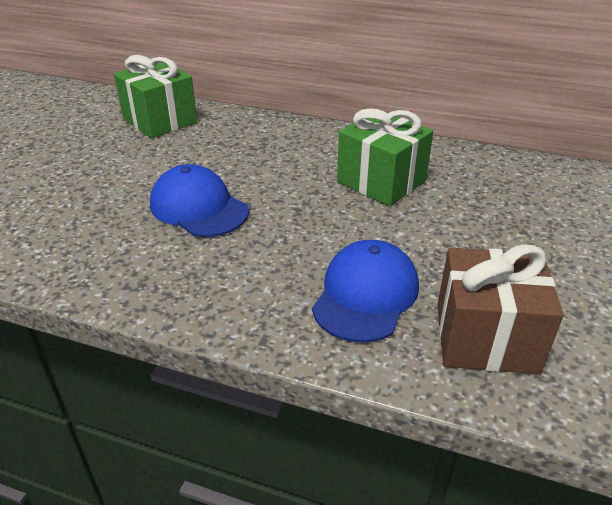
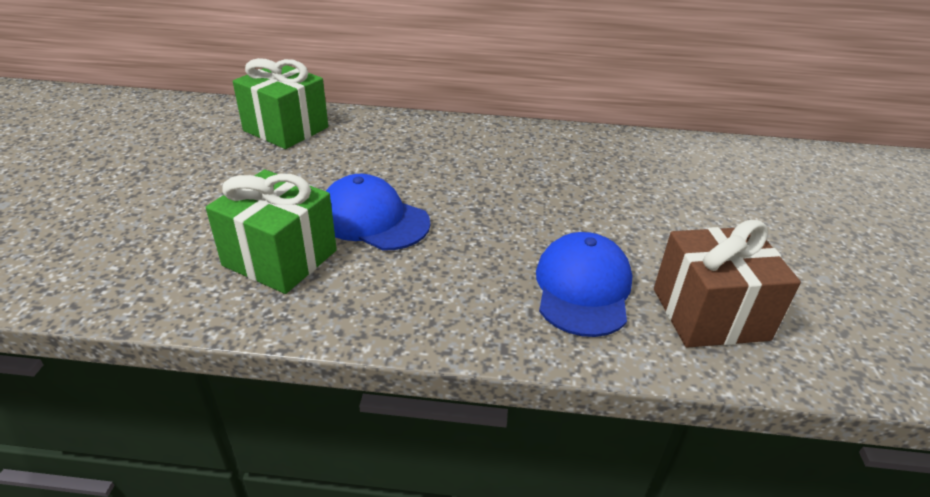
camera: 15 degrees left, 0 degrees up
(381, 182) = (546, 173): green gift -> green gift (280, 258)

